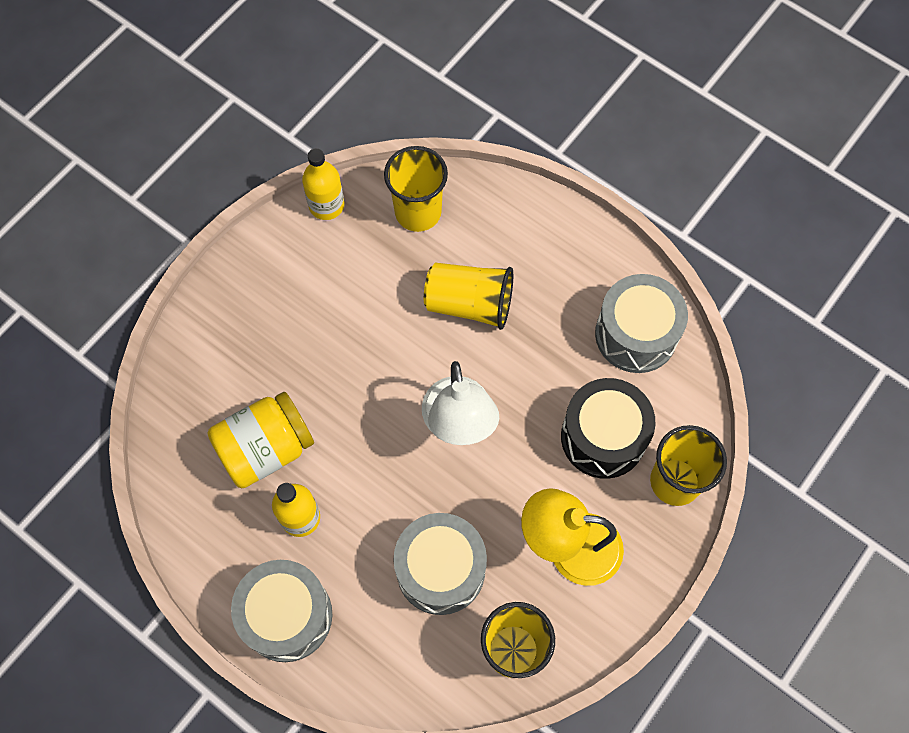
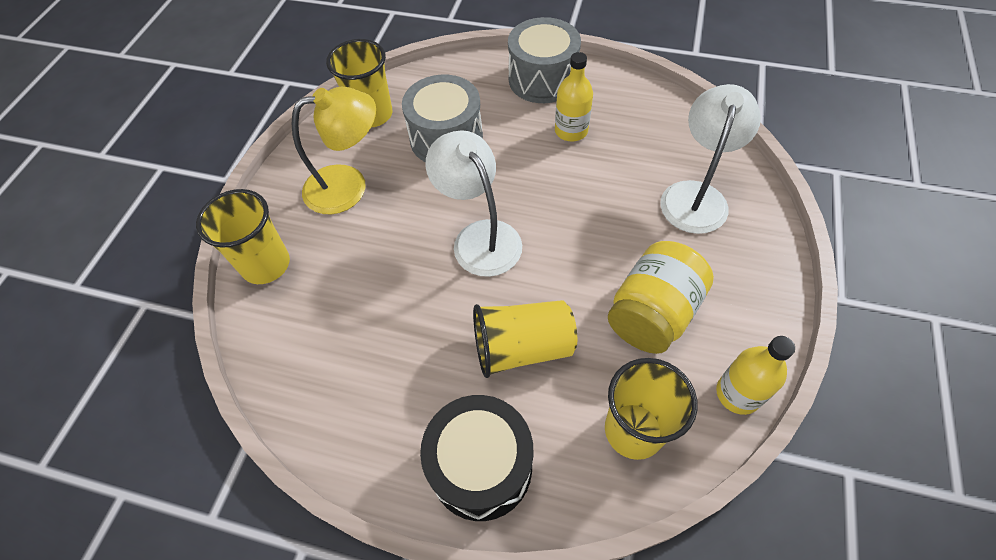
camera: 160 degrees right, 10 degrees down
(231, 381) = (696, 195): none -> white lamp
(266, 449) = (629, 161): yellow jar -> yellow jar (652, 313)
(603, 437) = (342, 276): black drum -> black drum (481, 466)
(636, 334) = (333, 387): grey drum -> none

